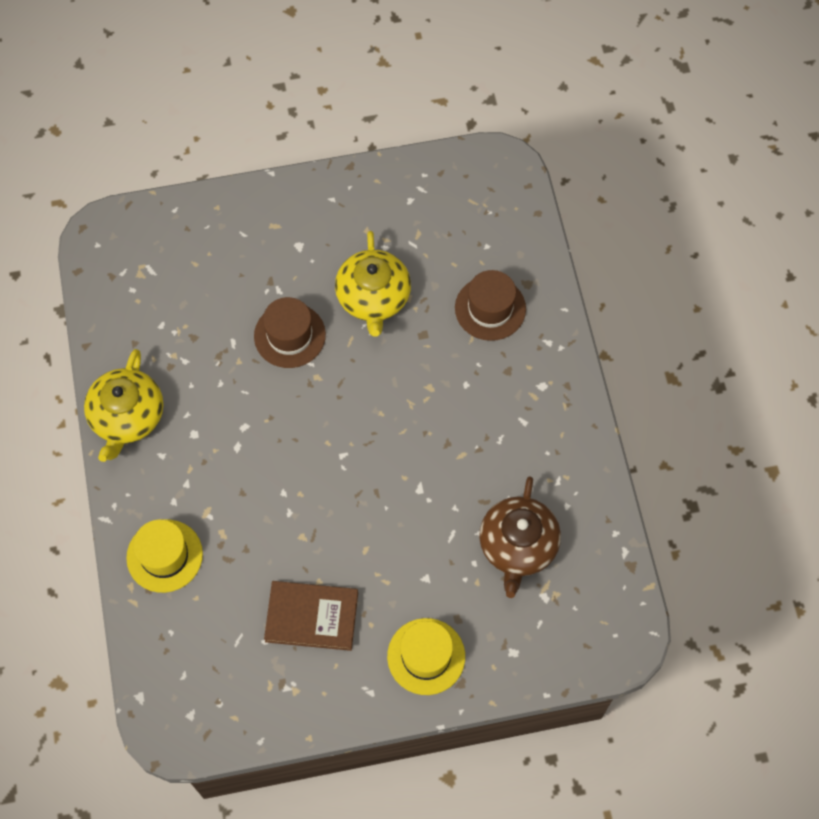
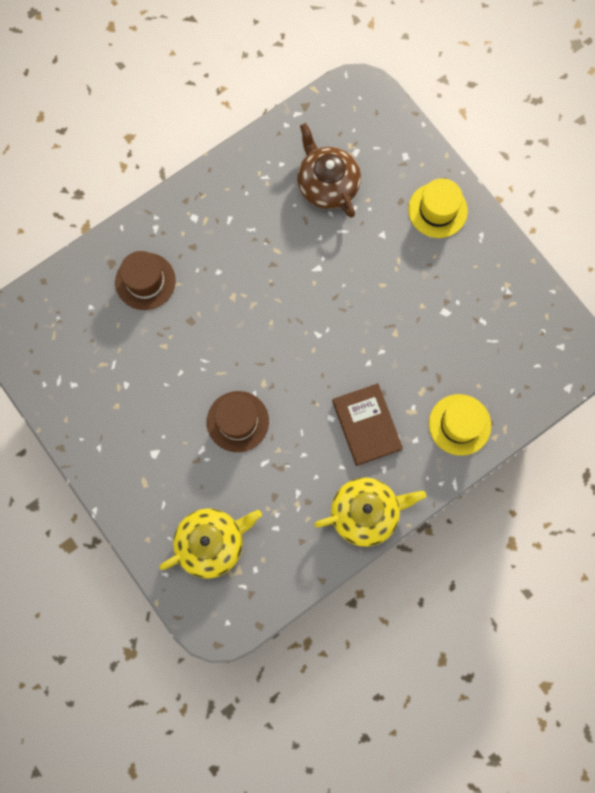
camera: 115 degrees left, 10 degrees up
(312, 616) = (450, 298): brown book -> brown book (366, 425)
(373, 297) = (175, 373): yellow teapot -> yellow teapot (211, 543)
(518, 545) = (327, 184): brown teapot -> brown teapot turned 105 degrees counterclockwise

